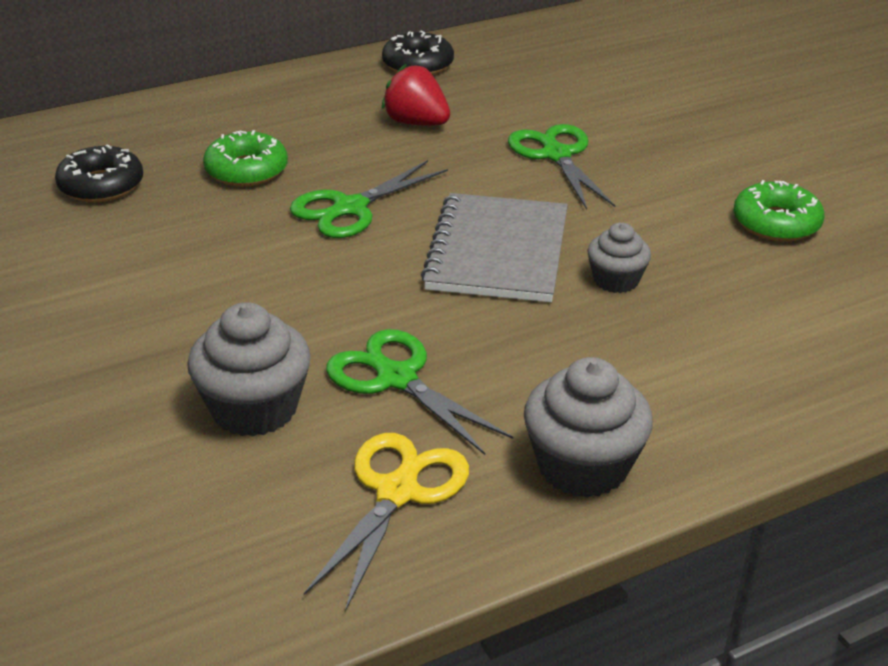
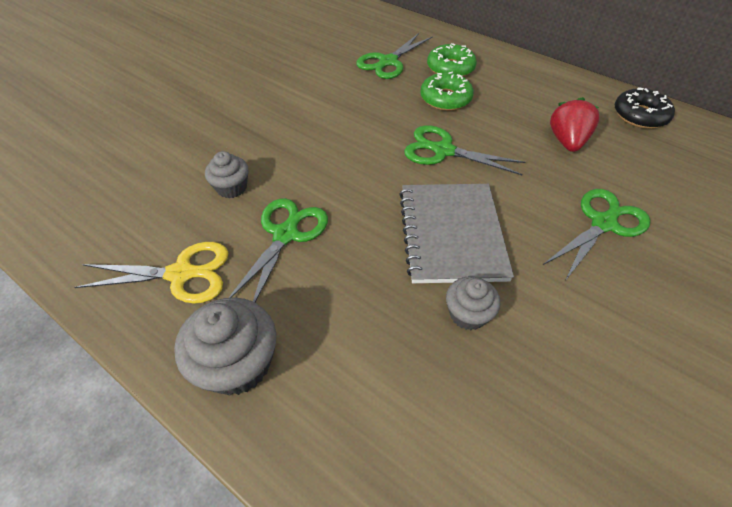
camera: 65 degrees right, 15 degrees up
(101, 185) = (388, 62): black donut -> green scissors
(254, 408) = (232, 188): grey cupcake -> grey cupcake, size x0.61
(497, 252) = (451, 234): grey notebook -> grey notebook turned 75 degrees counterclockwise
(776, 223) = (652, 412): green donut -> green donut (450, 68)

